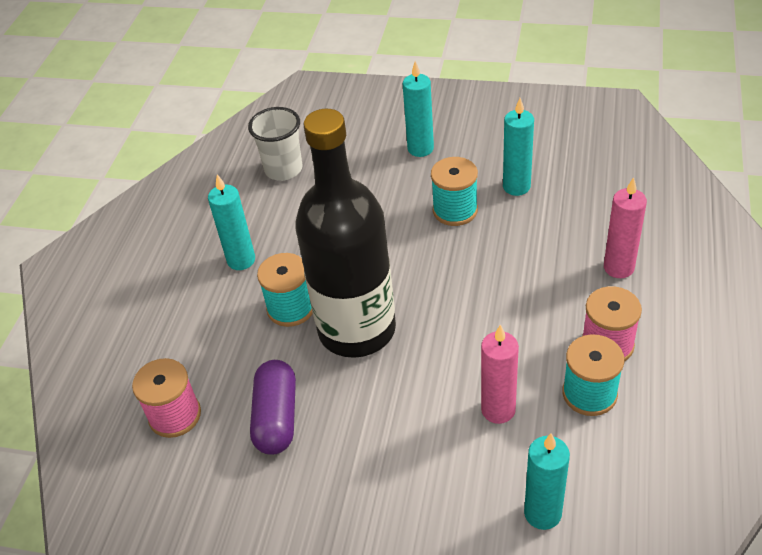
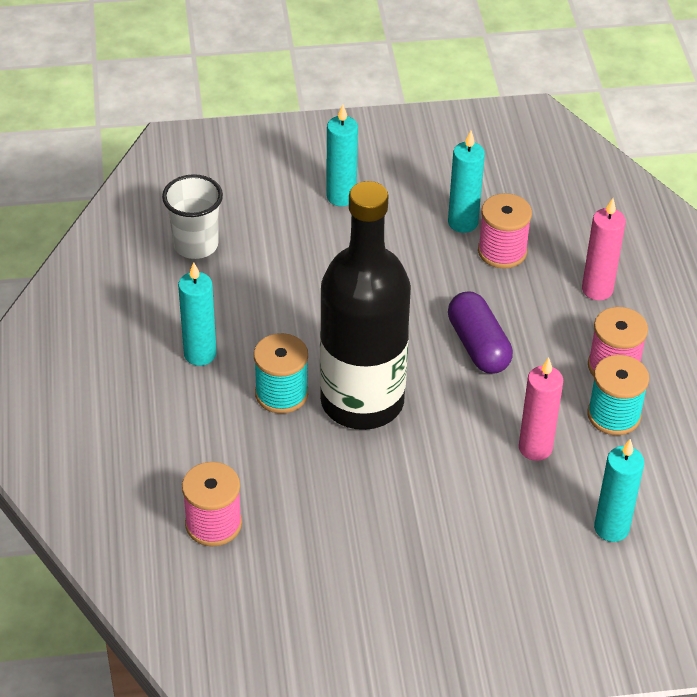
camera: 25 degrees left, 0 degrees up
(276, 417) = (321, 502): purple capsule -> purple capsule (478, 346)
(455, 210) = (409, 259): turquoise spool -> none
(542, 217) = (502, 251): none -> pink spool

